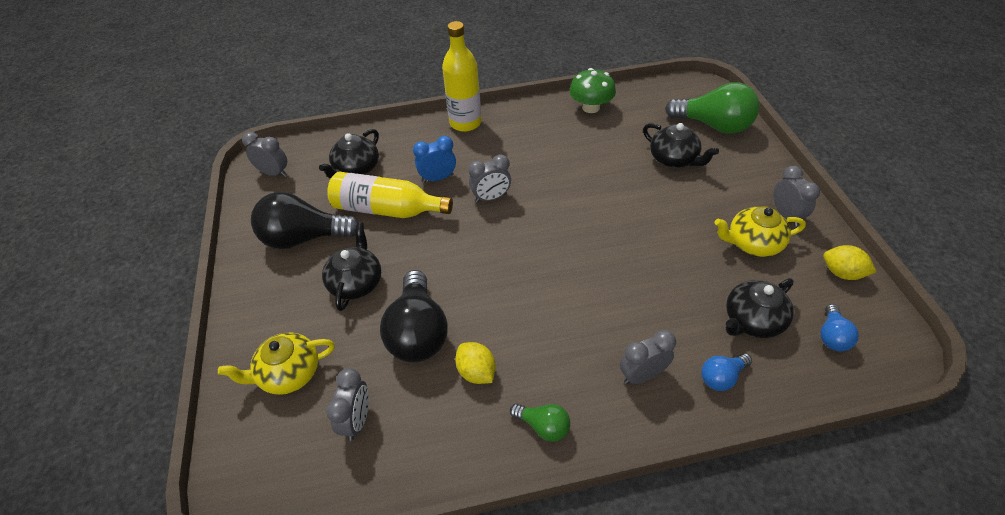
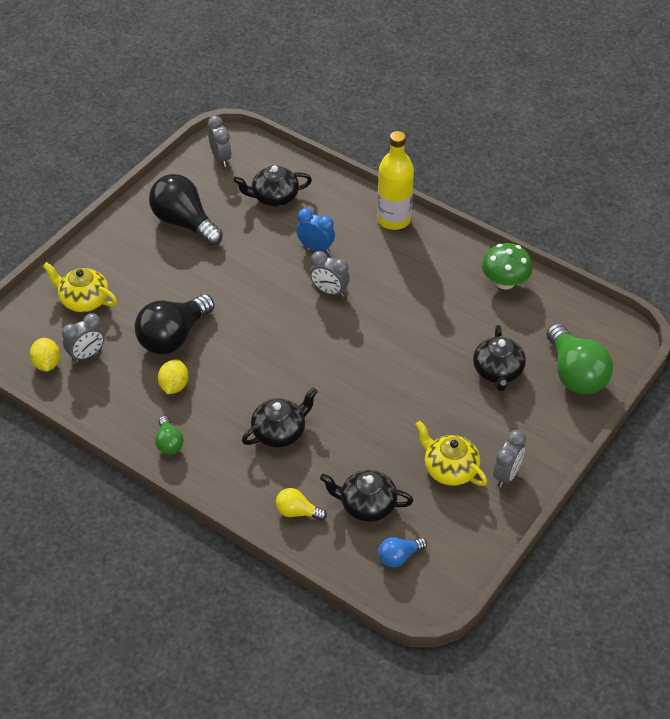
camera: 45 degrees right, 0 degrees up
(356, 282) = (178, 278): black teapot -> black teapot (280, 432)
(387, 210) = (255, 244): yellow bottle -> none
(642, 375) = (256, 470): grey clock -> none
(721, 377) = (297, 512): blue light bulb -> yellow light bulb
(842, 273) = (474, 537): yellow lemon -> yellow lemon (47, 364)

